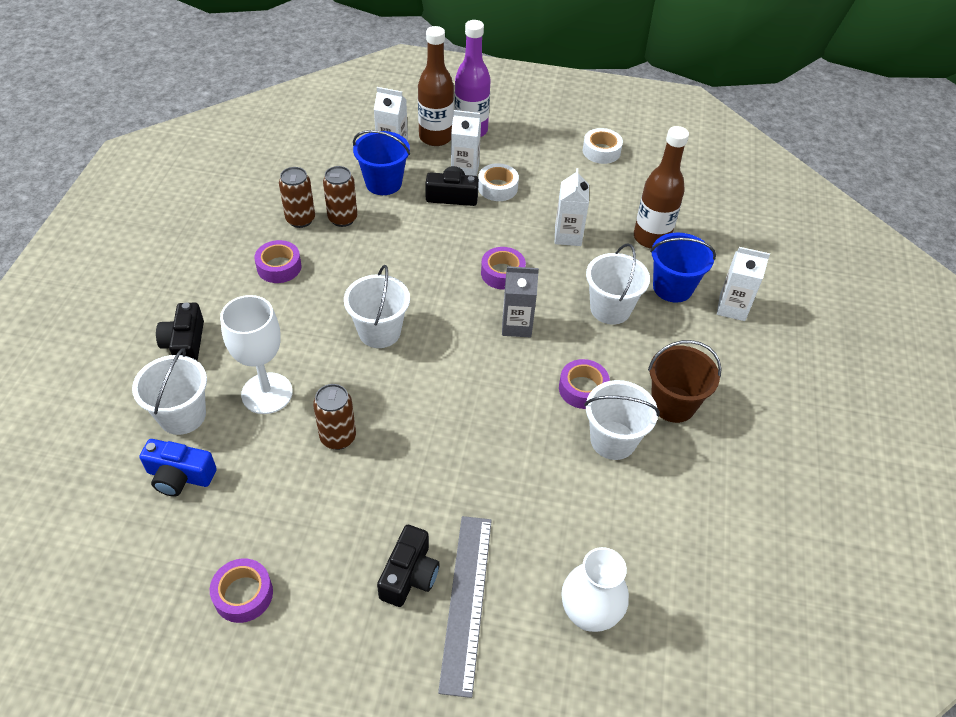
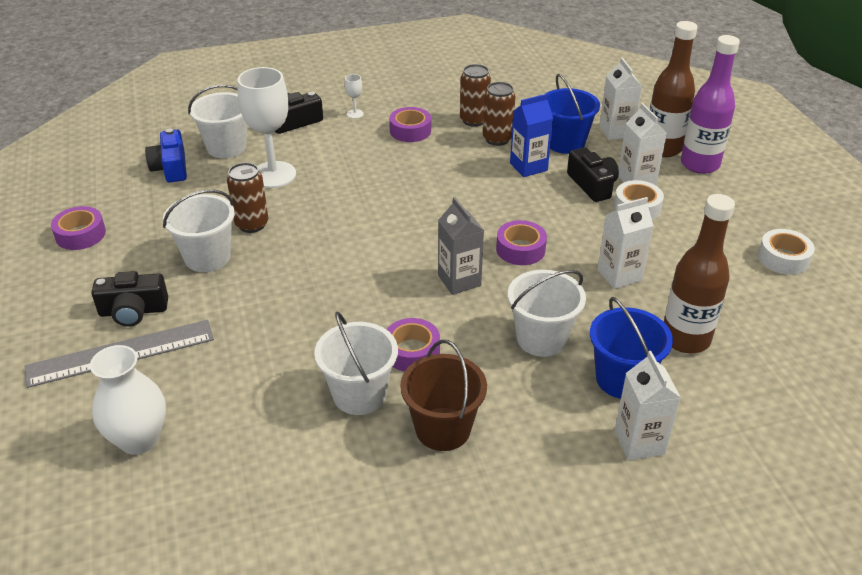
camera: 65 degrees right, 10 degrees down
(213, 293) = (355, 114): none -> white goblet
(379, 332) = (382, 204): white bucket -> white bucket (207, 257)
(399, 219) = (528, 167): none -> blue carton

